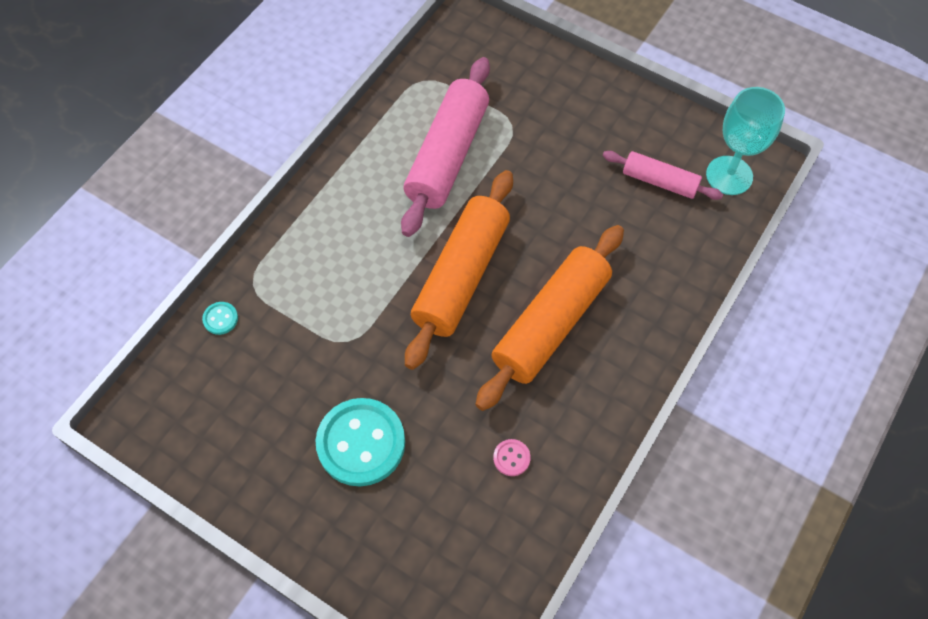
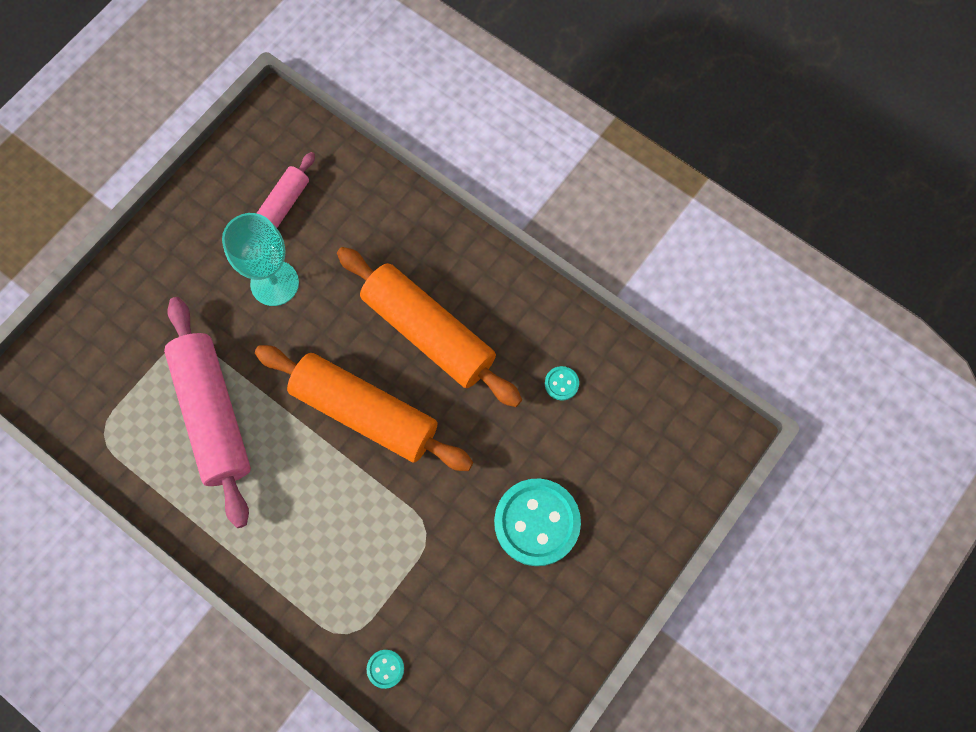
camera: 85 degrees left, 10 degrees up
(448, 155) = (213, 414): pink rolling pin -> pink rolling pin turned 45 degrees clockwise
(511, 458) = (561, 383): pink button -> turquoise button
(729, 175) = (284, 144): turquoise goblet -> turquoise goblet (274, 283)

